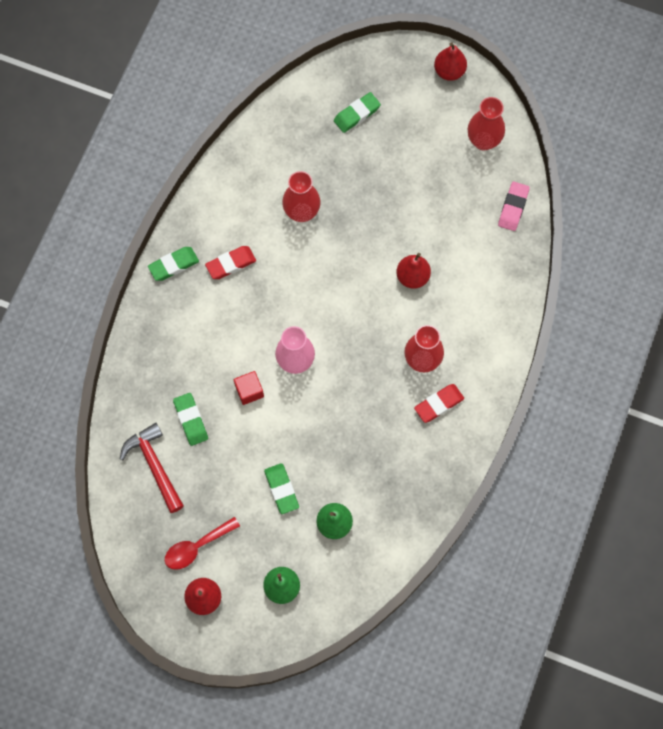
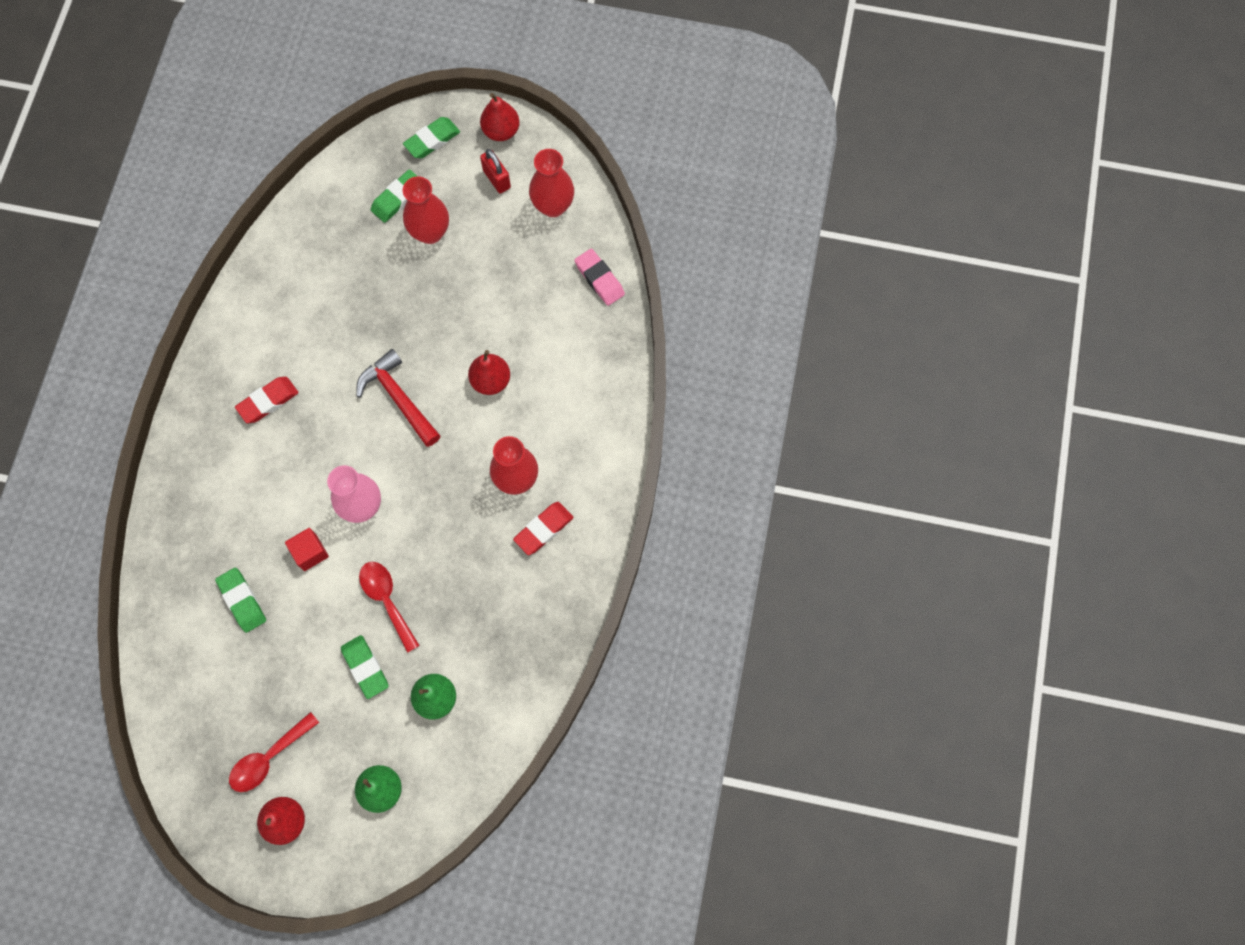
camera: 10 degrees left, 0 degrees up
(154, 465) = (204, 665): red hammer -> red hammer (398, 398)
(174, 265) = (198, 414): green eraser -> green eraser (432, 140)
(301, 212) = (346, 325): red vase -> red vase (430, 232)
(305, 439) = (387, 600): none -> red spoon
(440, 111) = (497, 179): none -> red padlock
(513, 208) = (599, 279): pink eraser -> pink eraser turned 45 degrees counterclockwise

